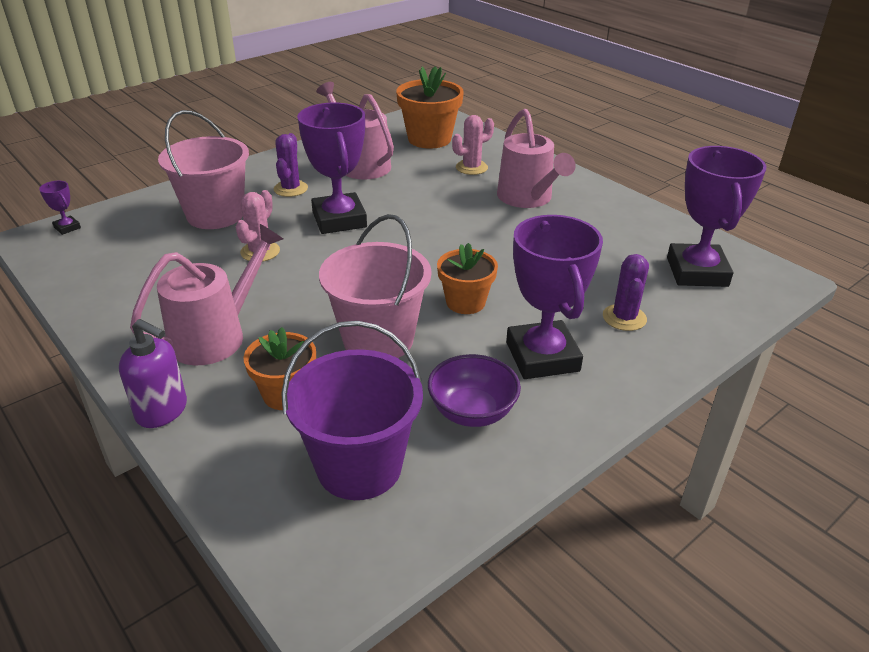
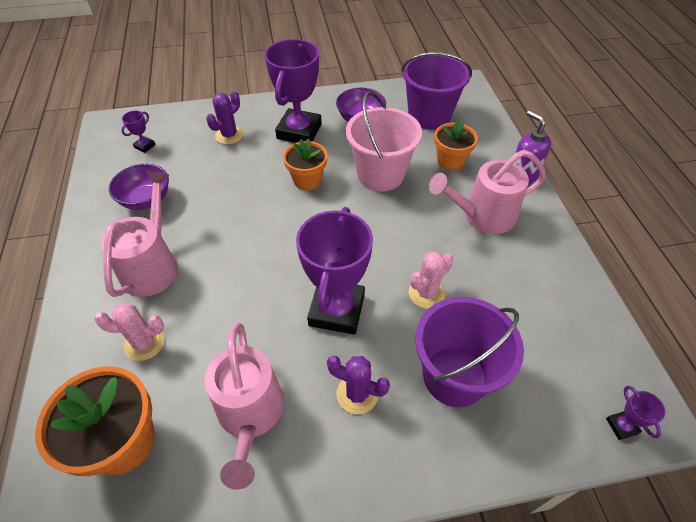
camera: 150 degrees left, 15 degrees up
(215, 215) = (454, 376): pink bucket -> purple bucket
(290, 189) = (357, 394): purple cactus -> purple cactus turned 75 degrees clockwise
(607, 232) = (146, 200): none -> purple bowl
(697, 272) = (144, 146): purple trophy -> purple trophy, size x0.41

